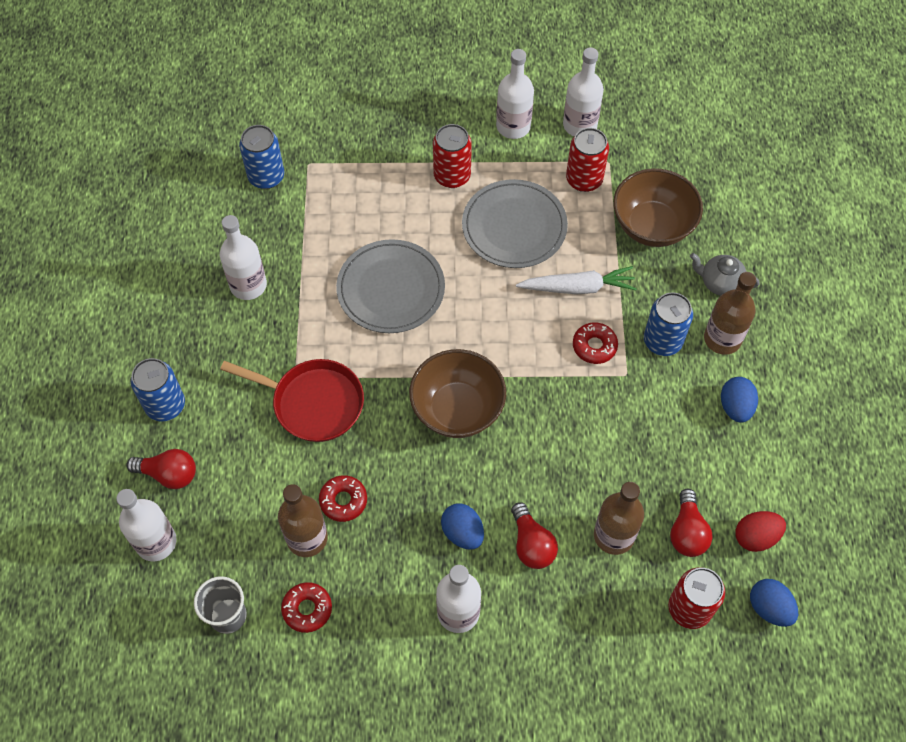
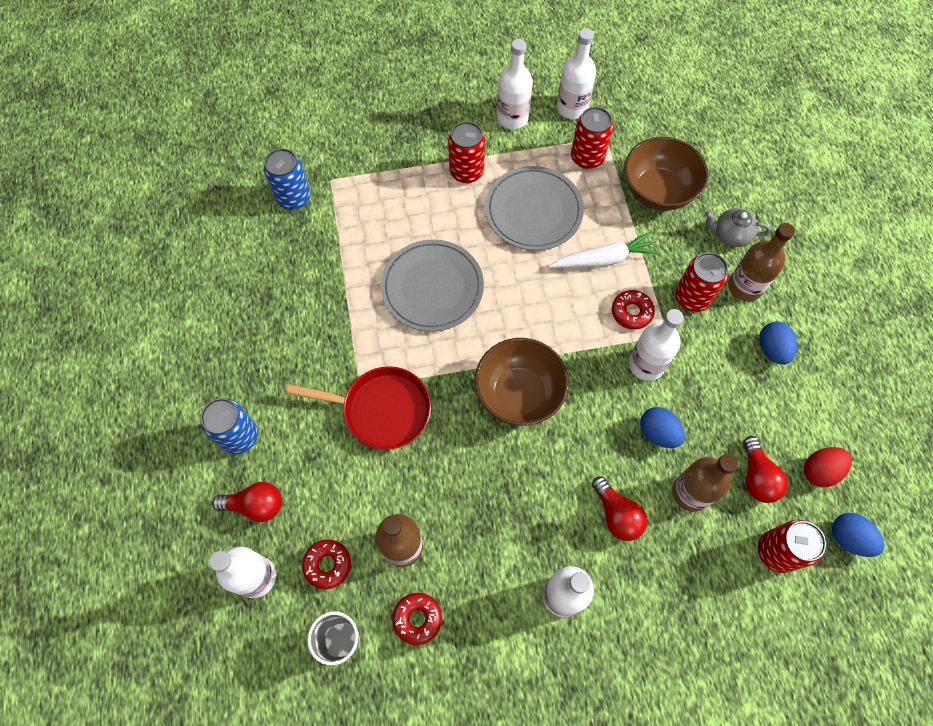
camera: 10 degrees left, 5 degrees up
(248, 285) = (297, 305): white bottle -> white bottle (646, 364)
(343, 501) = (430, 502): red donut -> red donut (327, 565)
(462, 533) = (550, 515): blue egg -> blue egg (658, 433)
(662, 341) = (692, 297): blue can -> red can

